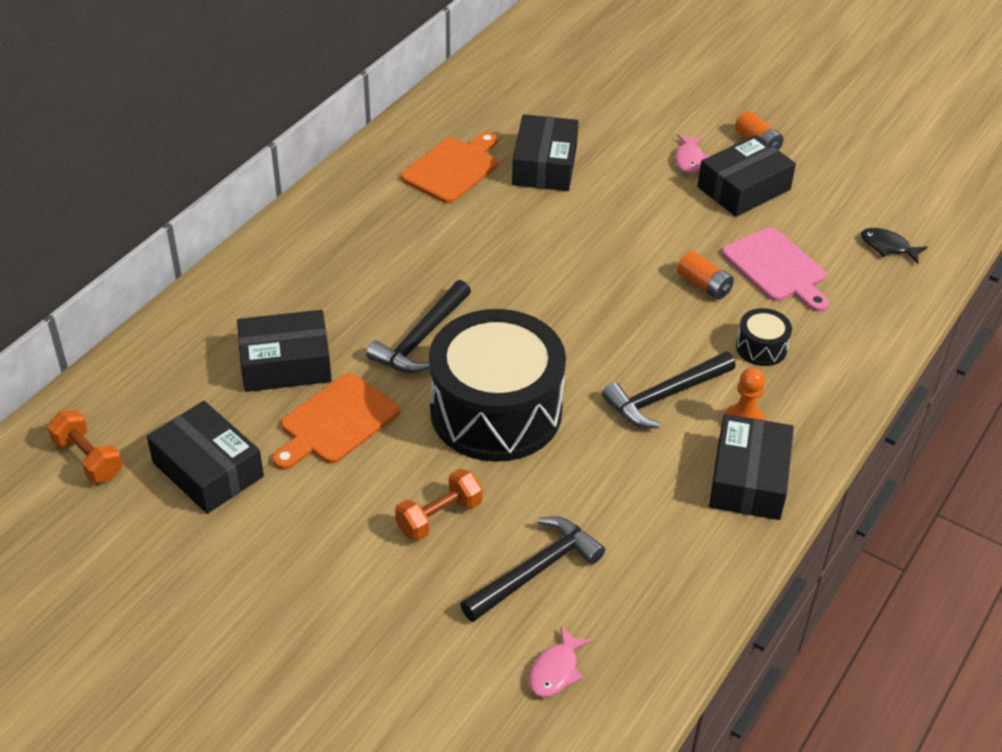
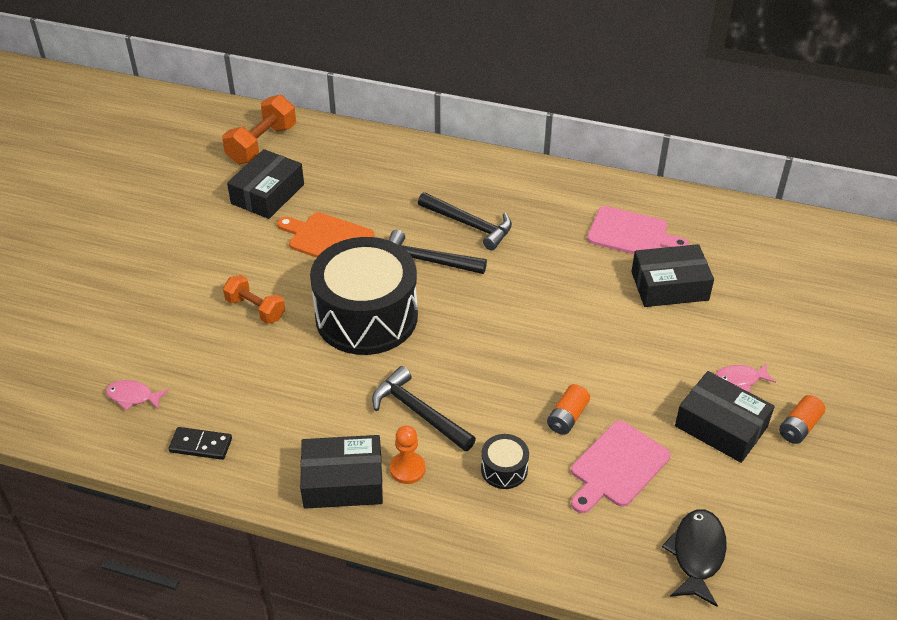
camera: 75 degrees right, 0 degrees up
(88, 459) = (262, 144): orange dumbbell -> orange dumbbell, size x1.50
(285, 363) = (374, 202): black box -> none
(452, 168) = (631, 233): orange cutting board -> pink cutting board
(535, 570) = (218, 369): black hammer -> black hammer (469, 225)
(660, 605) = (201, 445): none -> black domino
(888, 247) = (697, 554): black fish -> black fish, size x1.56

